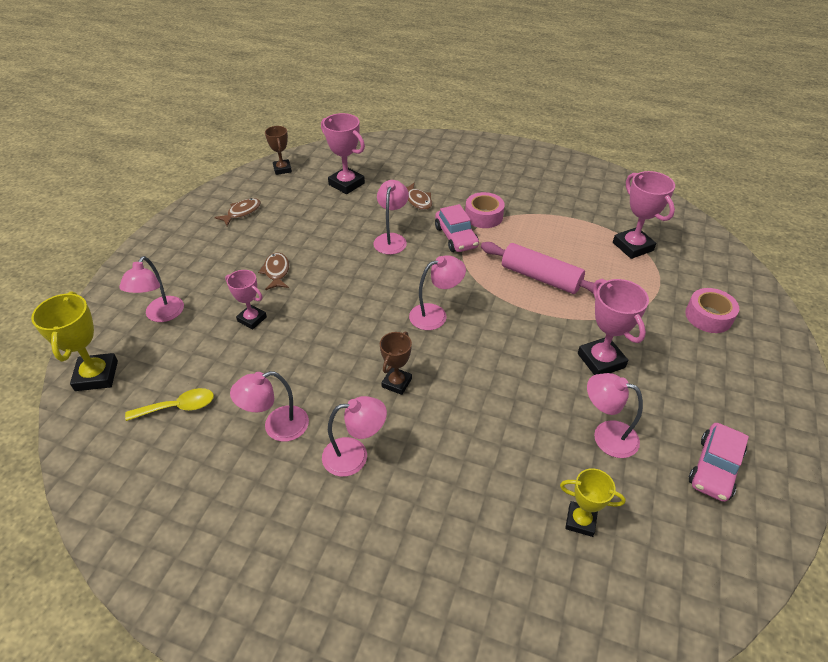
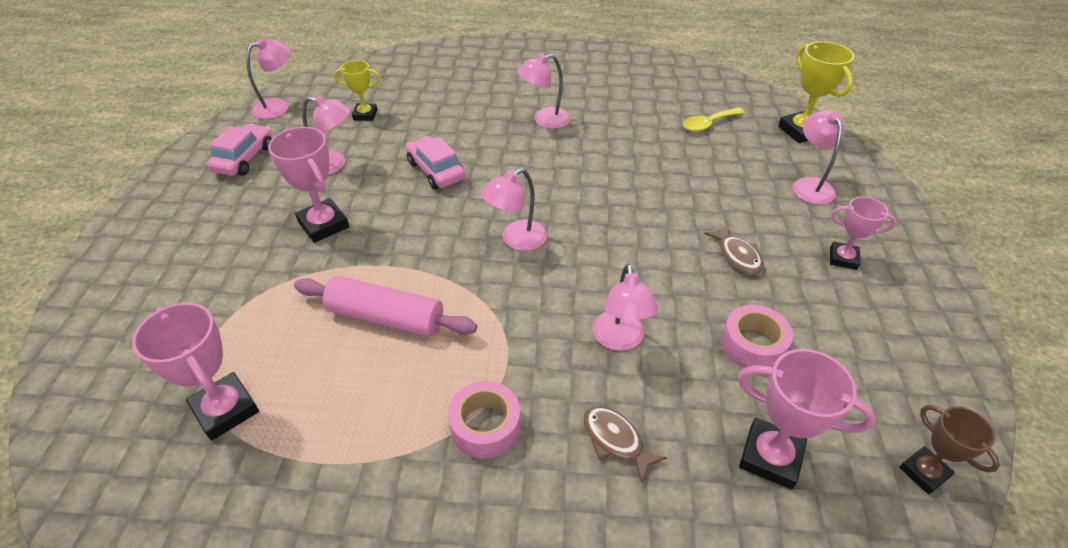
camera: 165 degrees right, 0 degrees up
(242, 212) = (879, 342): brown fish -> none
(252, 319) = (714, 198): pink trophy -> pink trophy (843, 258)
(277, 427) = (617, 126): pink lamp -> pink lamp (278, 106)
(396, 383) = (532, 170): brown trophy -> none
(456, 237) = (522, 366): pink car -> pink car (436, 171)
(708, 316) = (165, 302): pink tape -> pink tape (752, 345)

